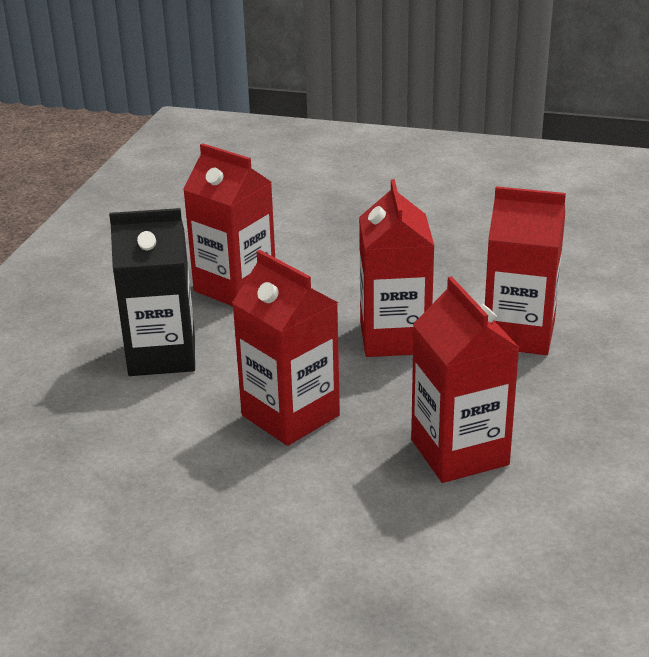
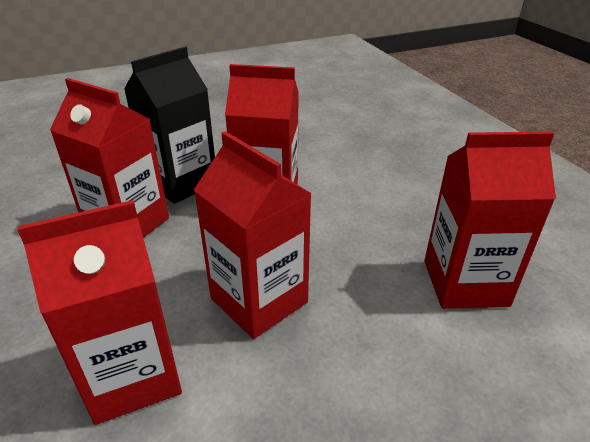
camera: 140 degrees right, 5 degrees up
(162, 355) = (405, 198): black carton -> black carton (181, 183)

